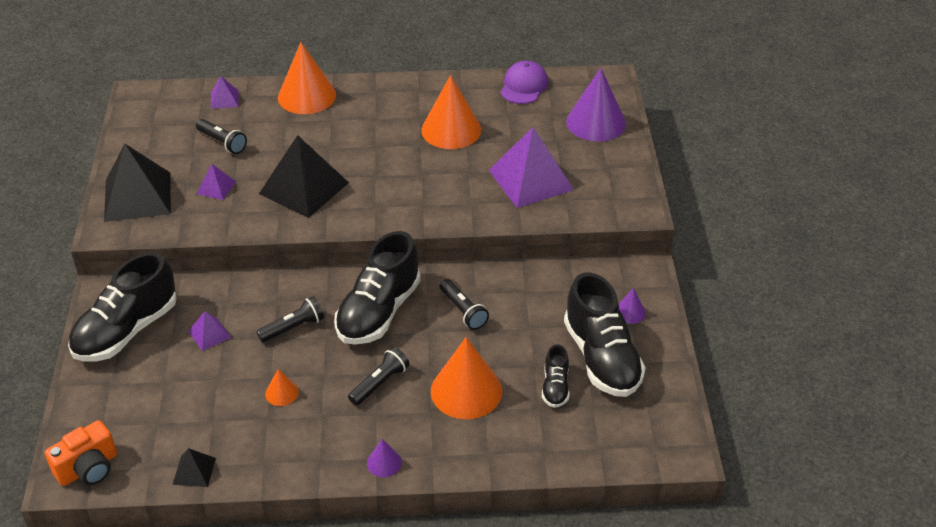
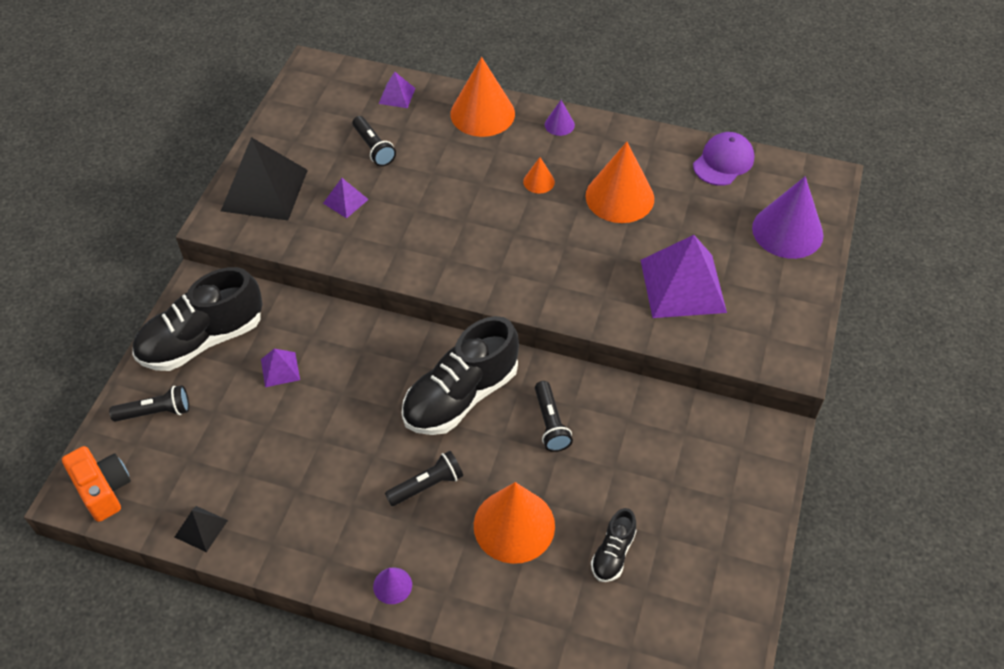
camera: 20 degrees right, 10 degrees up
(88, 468) = (103, 490): orange camera -> orange camera turned 105 degrees counterclockwise
(281, 393) = (323, 464): orange cone -> orange cone (539, 181)
(293, 328) = (366, 388): black flashlight -> black flashlight (156, 412)
(304, 188) = (434, 227): black pyramid -> none
(602, 358) = (680, 533): black shoe -> none
(630, 312) = (736, 483): purple cone -> purple cone (559, 125)

